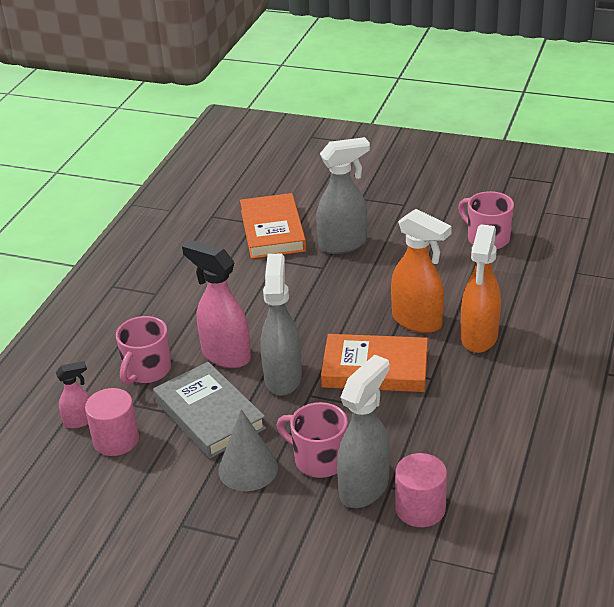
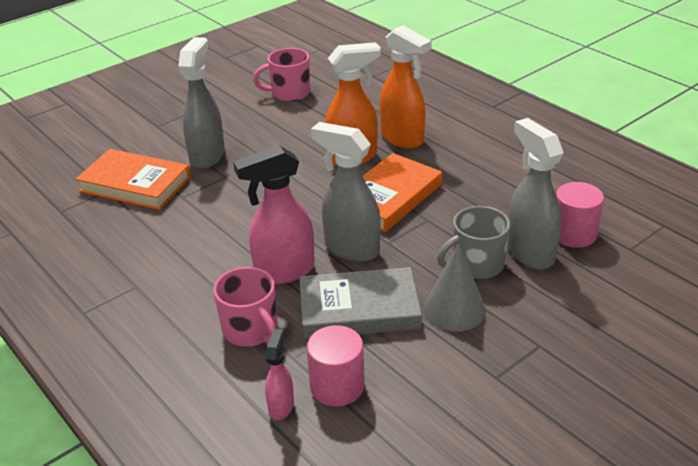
camera: 60 degrees left, 0 degrees up
(319, 460) = (476, 265): pink mug -> grey mug

